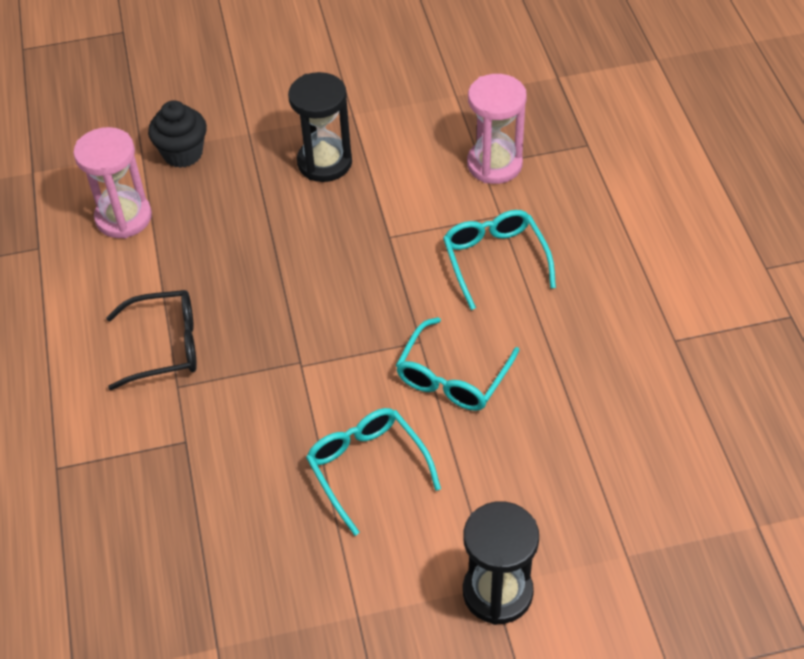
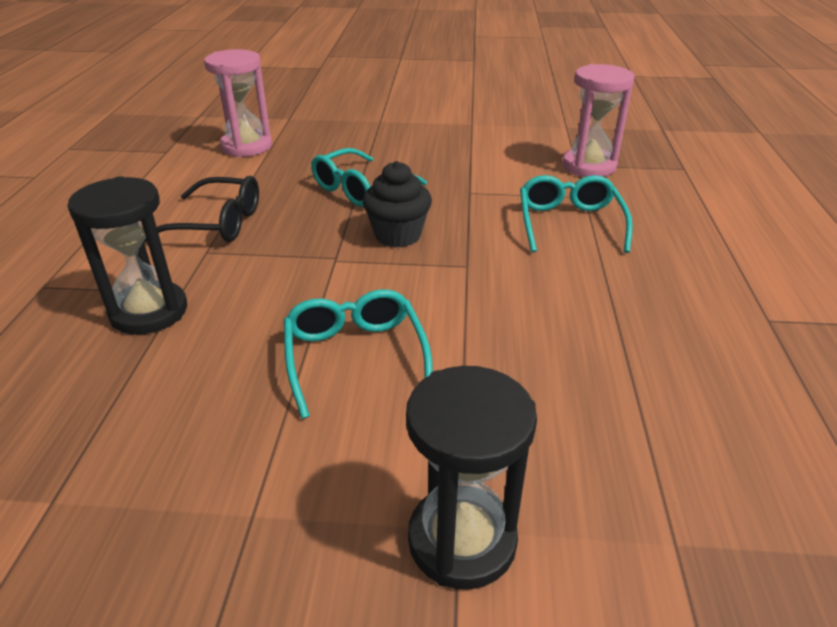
camera: 15 degrees right, 15 degrees down
(183, 153) = (320, 123): black cupcake -> black cupcake (398, 235)
(324, 162) = (434, 144): black hourglass -> black hourglass (149, 312)
(452, 377) = (490, 299): turquoise glasses -> turquoise glasses (360, 189)

